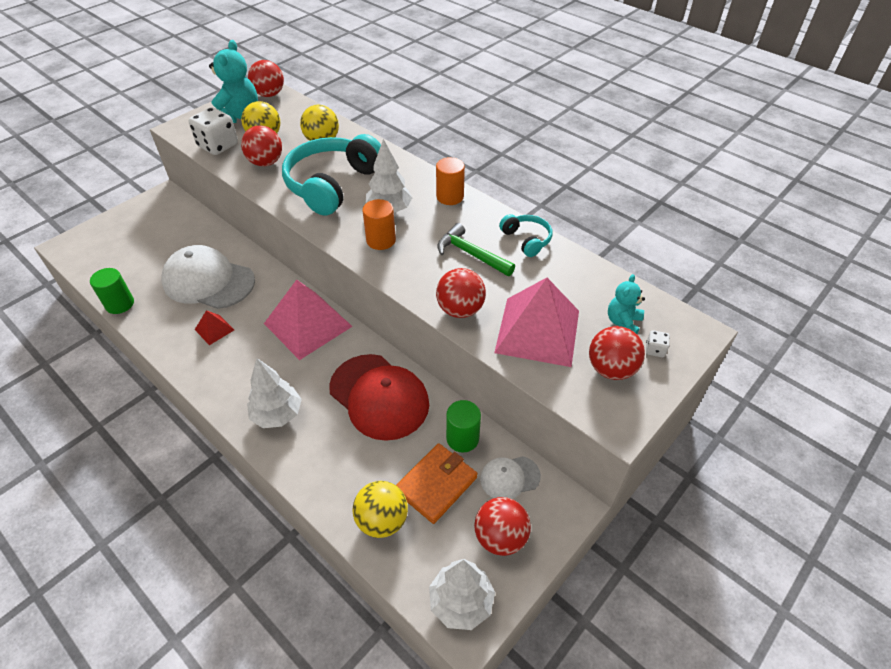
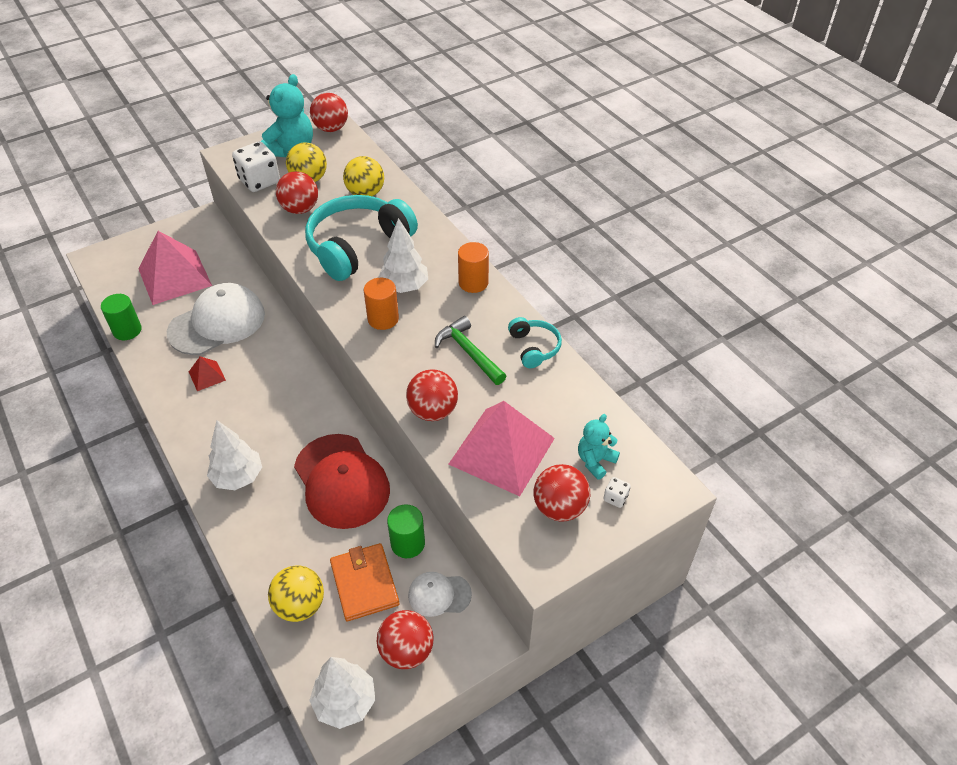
camera: 15 degrees right, 0 degrees up
(208, 281) = (217, 323): white cap -> white cap turned 105 degrees clockwise
(308, 324) = (298, 390): pink pyramid -> pink pyramid (174, 277)
(436, 484) = (364, 583): orange wallet -> orange wallet turned 75 degrees counterclockwise

